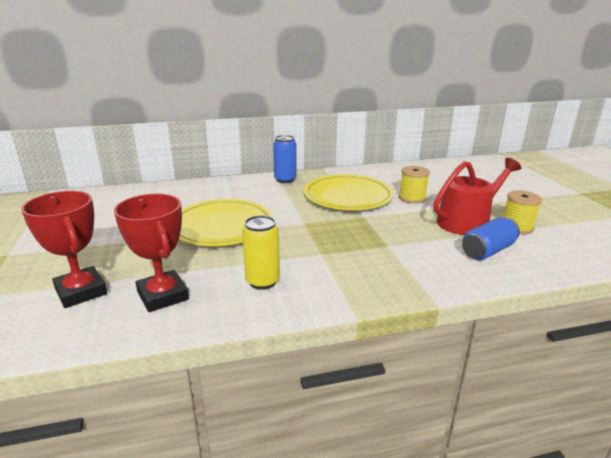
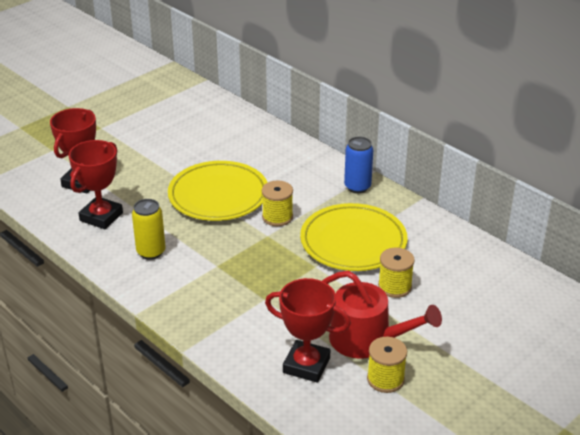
camera: 60 degrees right, 10 degrees up
(284, 213) = (277, 217): none -> yellow spool
(488, 251) = (306, 365): blue can -> red trophy

